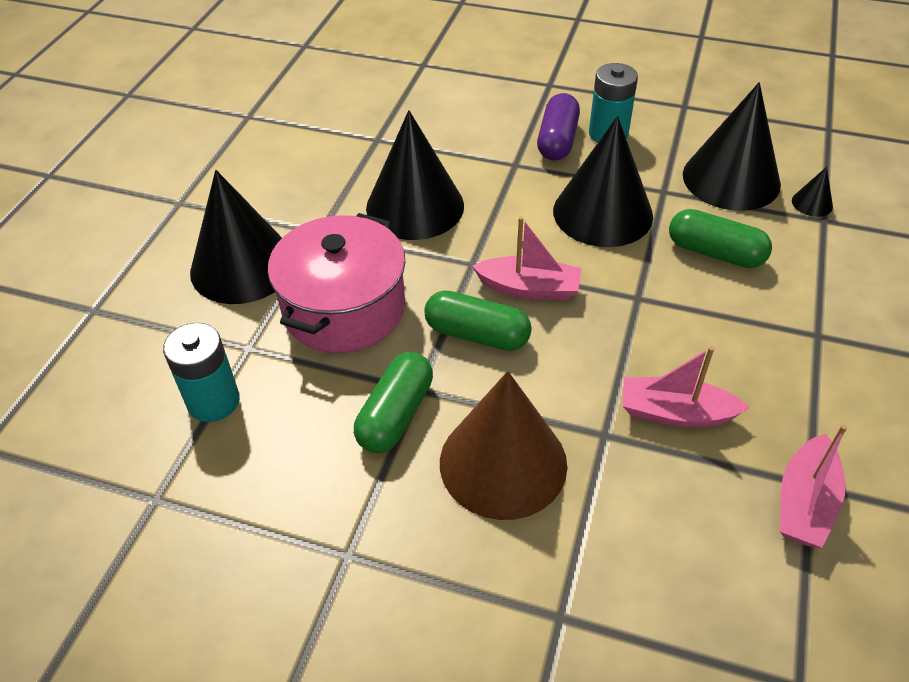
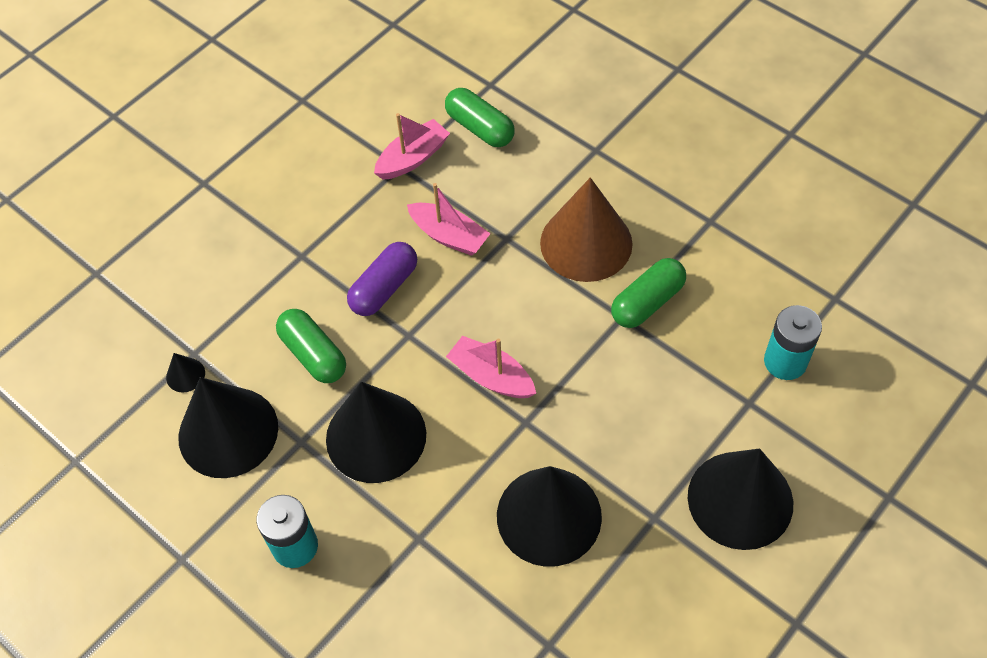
camera: 155 degrees left, 10 degrees up
(344, 308) = (657, 414): pink pot -> none
(477, 334) = (556, 348): green capsule -> green capsule (480, 128)
(557, 140) = (354, 558): purple capsule -> purple capsule (384, 288)

